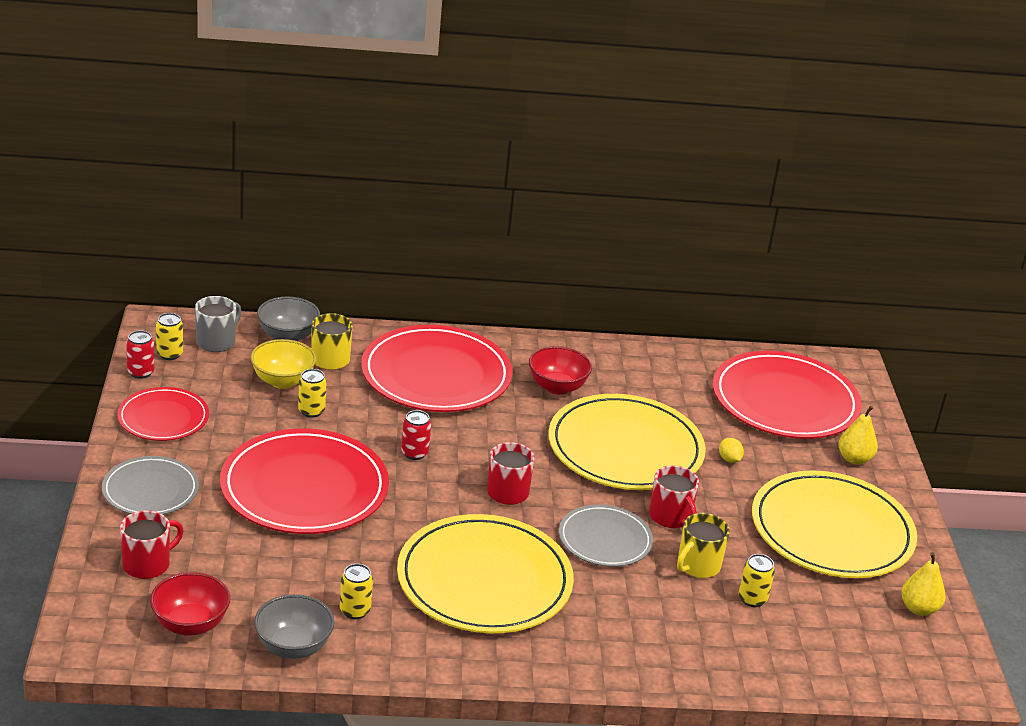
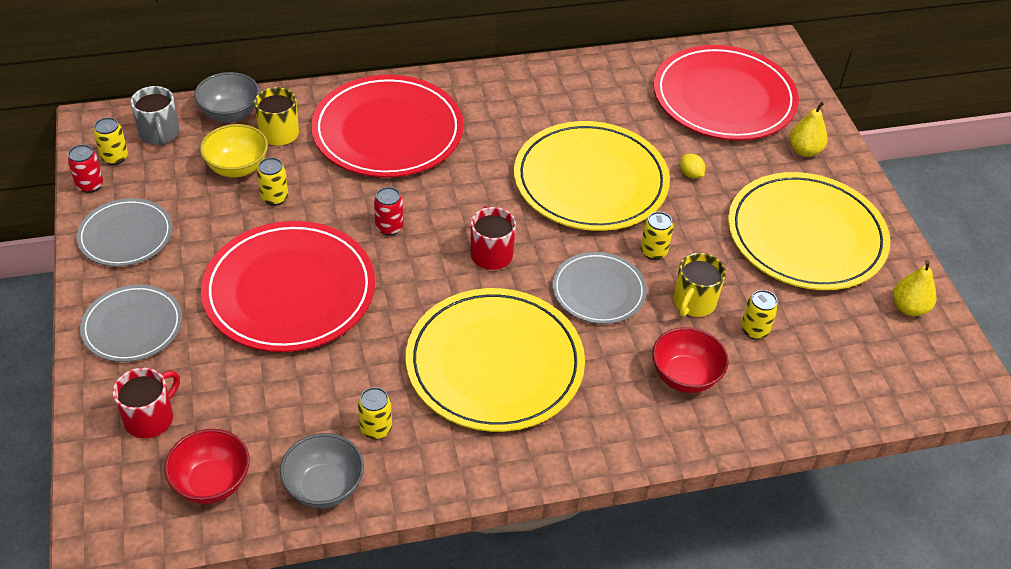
camera: 10 degrees left, 15 degrees up
(163, 418) = (126, 235): red plate -> grey plate
(216, 342) = (159, 134): grey mug -> grey mug turned 135 degrees clockwise
(557, 387) = (508, 123): red bowl -> red bowl (685, 377)
(670, 517) = (653, 251): red mug -> yellow can

